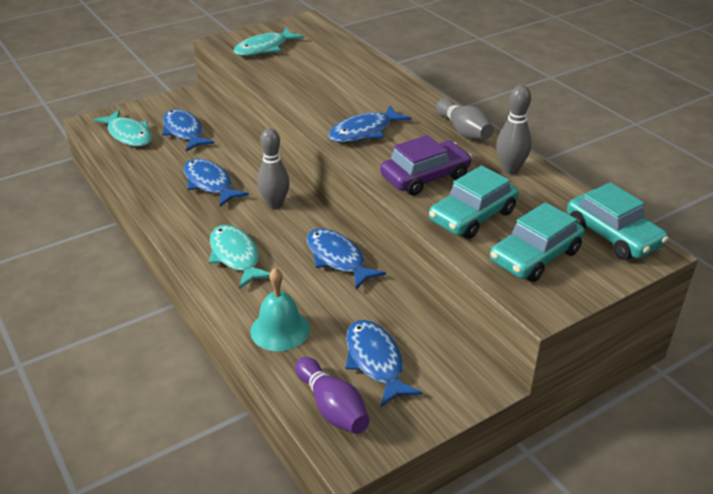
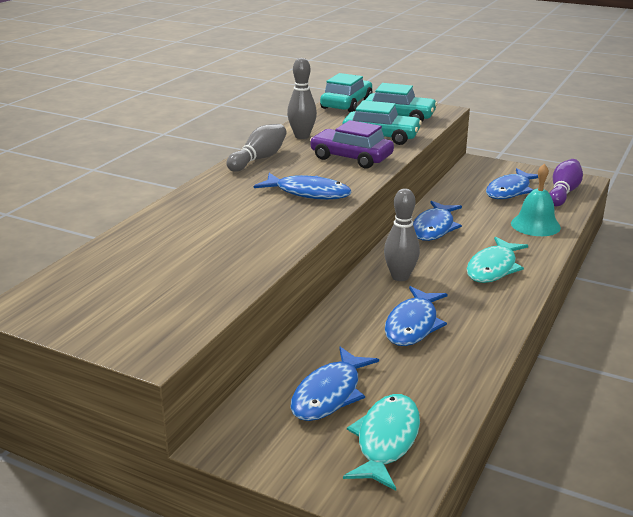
camera: 120 degrees left, 10 degrees down
(264, 48) = (153, 306): turquoise fish -> none

